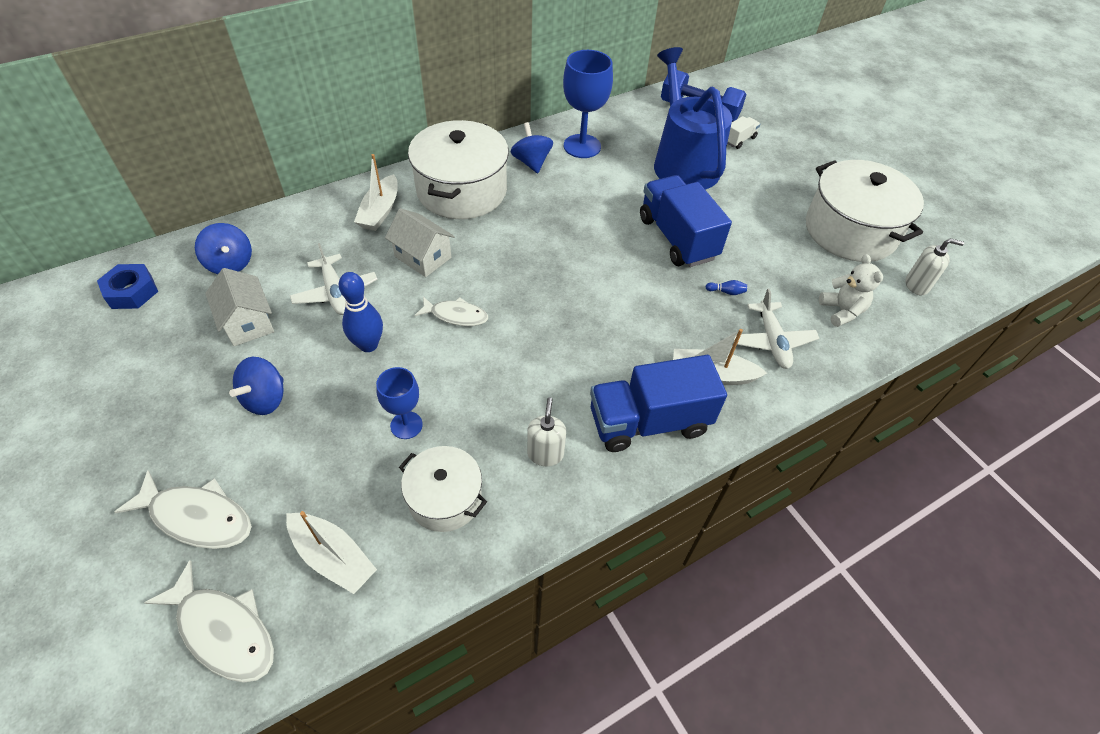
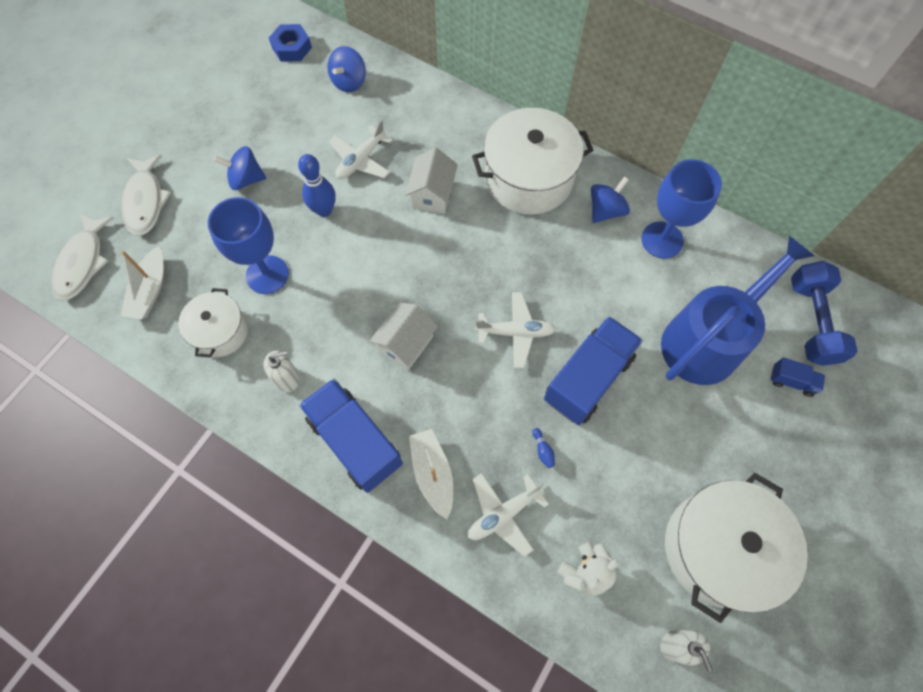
camera: 65 degrees right, 15 degrees up
(248, 322) = (303, 127): white house -> white house (406, 344)
(380, 211) = (463, 137): white boat -> none
(406, 425) = (267, 274): blue goblet -> blue goblet, size x1.68
(456, 315) = (385, 250): white fish -> none
(607, 262) = (515, 332): none -> white plane
(739, 140) = (791, 381): white truck -> blue truck

